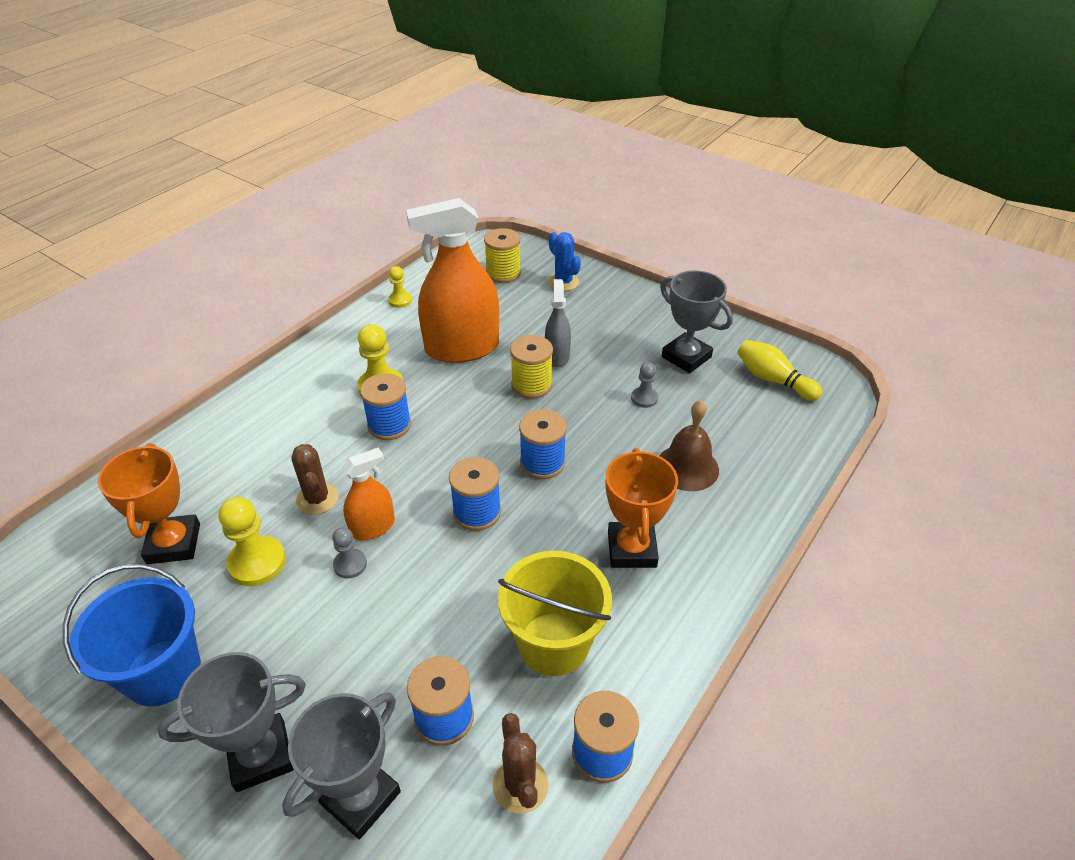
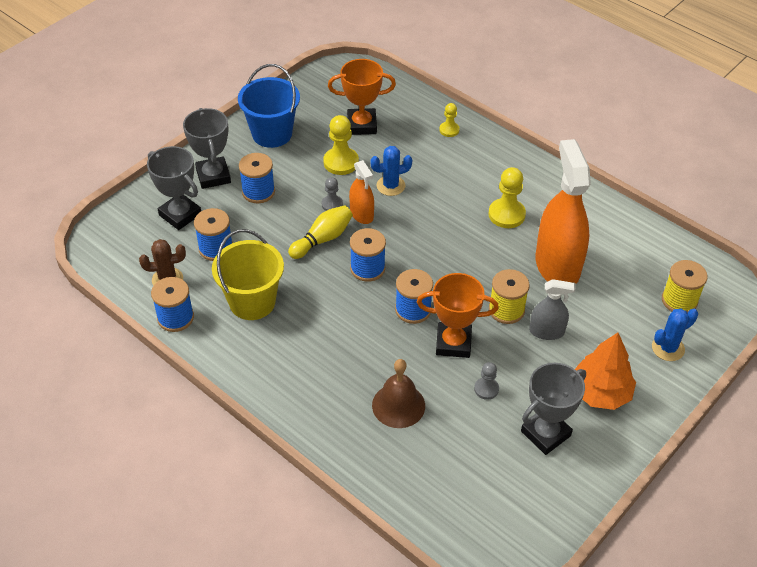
camera: 95 degrees right, 5 degrees up
(317, 499) = (391, 186): brown cactus -> blue cactus
(389, 425) = (461, 220): blue spool -> blue spool (258, 192)
(400, 300) = (626, 224): yellow pawn -> yellow pawn (449, 130)
(627, 323) = (600, 393): none -> orange tree
(632, 549) = (320, 354): orange trophy -> orange trophy (453, 343)
(773, 380) = (509, 501): yellow bowling pin -> yellow bowling pin (322, 239)

